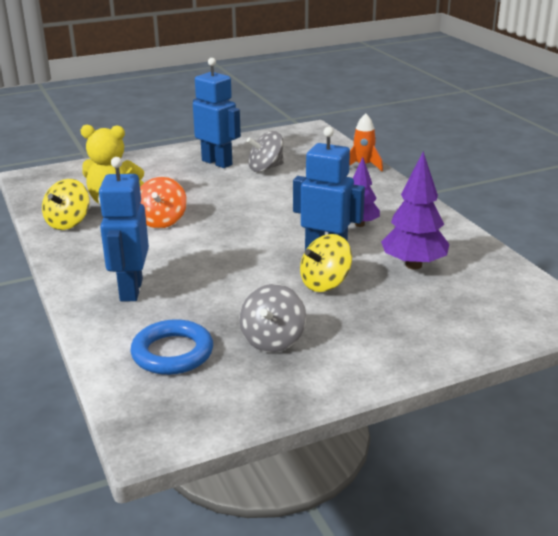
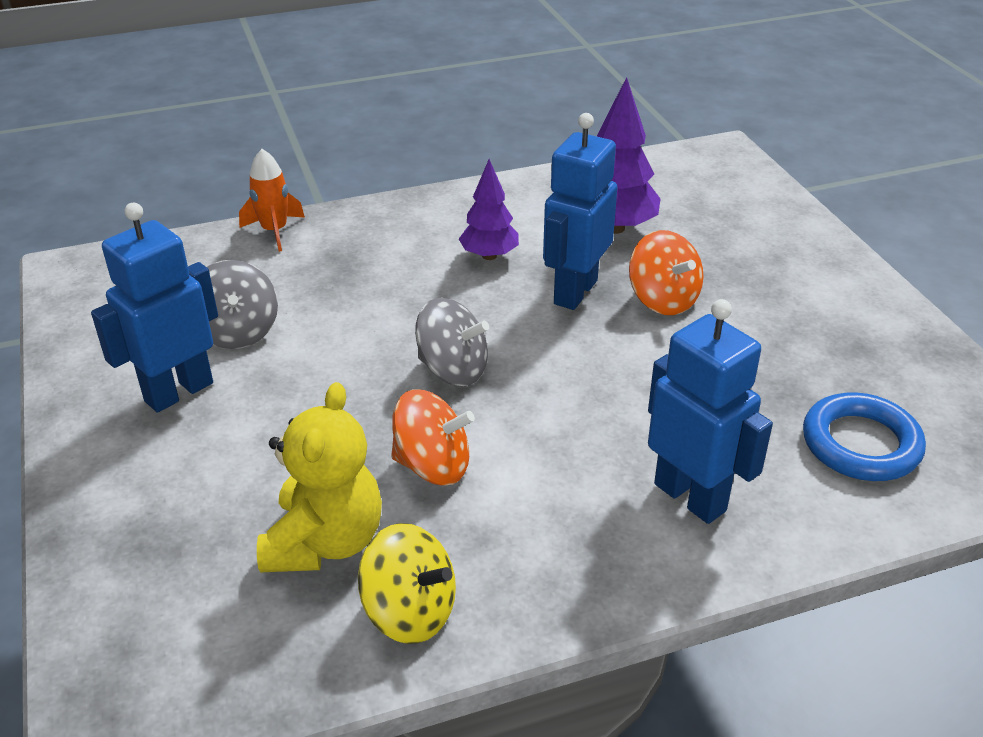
camera: 85 degrees left, 10 degrees up
(130, 290) = (690, 497): blue robot -> blue robot turned 135 degrees counterclockwise
(273, 340) = (810, 352): grey spinning top -> grey spinning top (453, 370)
(325, 283) = (663, 300): yellow spinning top -> orange spinning top

